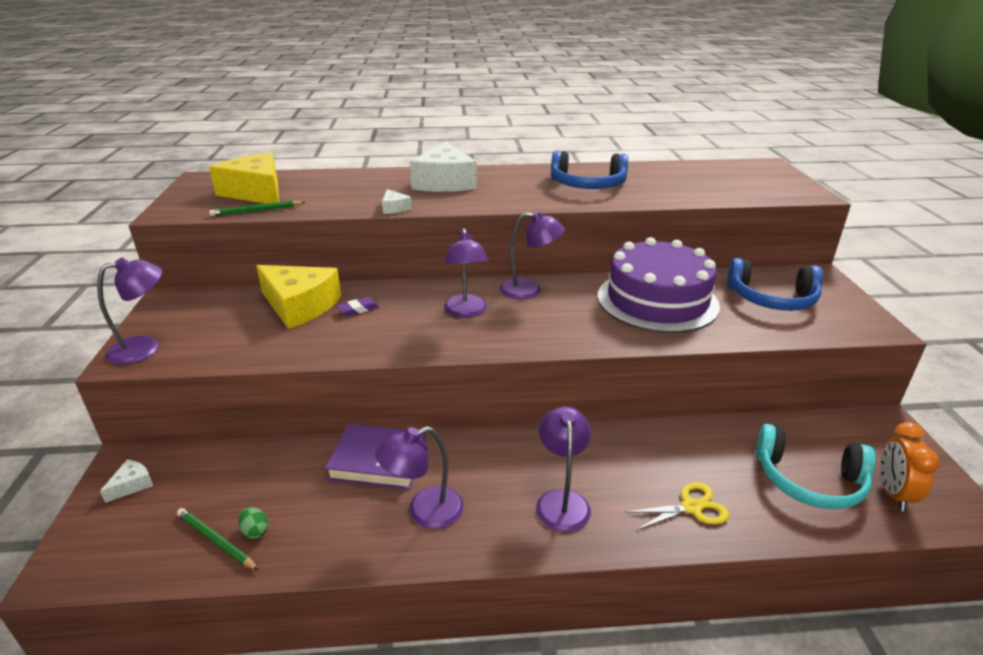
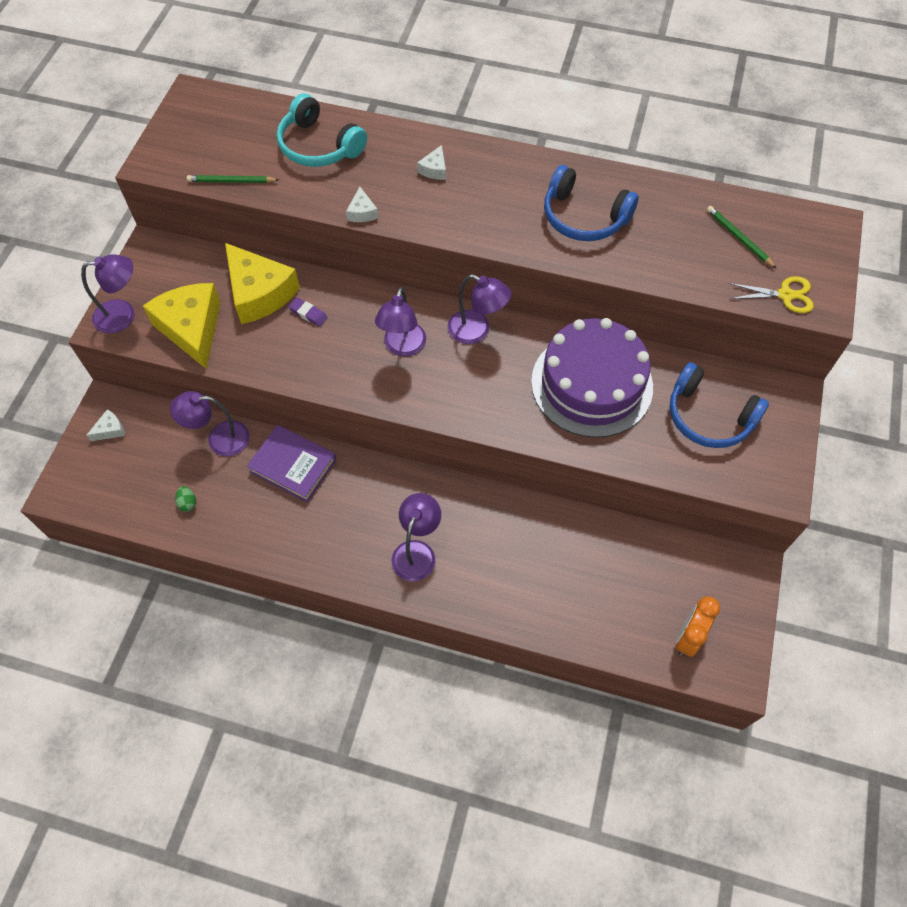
camera: 20 degrees right, 30 degrees up
(216, 541) = (160, 502): green pencil -> green pencil (738, 238)
(256, 192) = (239, 141): yellow cheese -> yellow cheese (191, 328)
(358, 309) = (308, 314): purple eraser -> purple eraser turned 45 degrees clockwise
(424, 512) = (310, 526): purple lamp -> purple lamp (219, 439)
(445, 182) = (434, 169): white cheese -> white cheese, size x0.42
(691, 507) = (513, 592): yellow scissors -> yellow scissors (785, 295)
(809, 480) = (628, 601): turquoise headphones -> turquoise headphones (319, 146)

